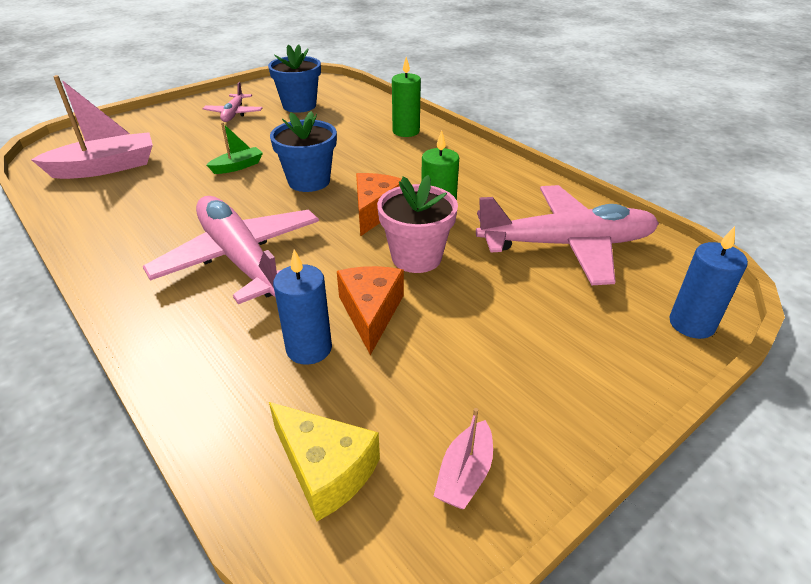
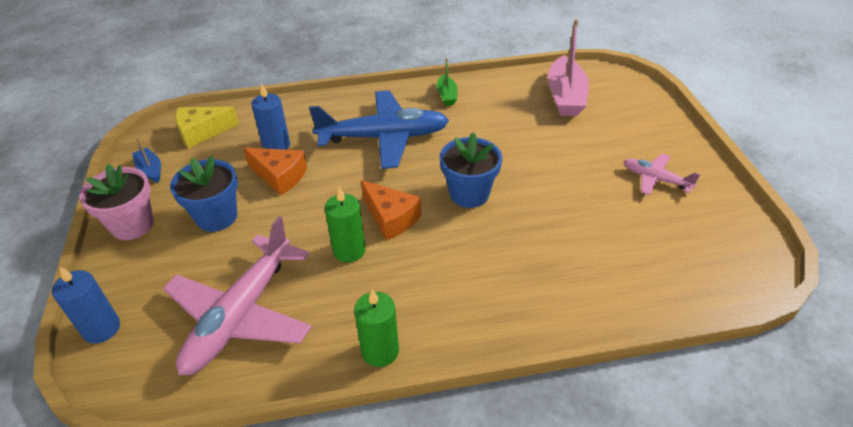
camera: 120 degrees right, 5 degrees up
(238, 166) = (525, 160): green boat -> green boat (447, 95)
(240, 259) = (384, 137): pink plane -> blue plane
(299, 105) = (661, 233): blue flower pot -> blue flower pot (216, 217)
(406, 131) = (538, 301): green candle -> green candle (380, 351)
(416, 257) = (311, 217): pink flower pot -> pink flower pot (132, 225)
(464, 474) = (150, 170): pink boat -> blue boat

